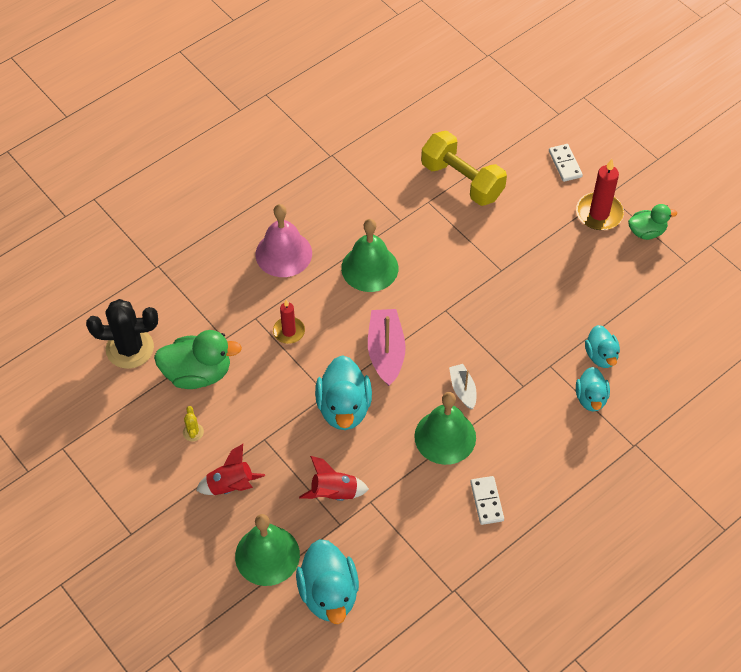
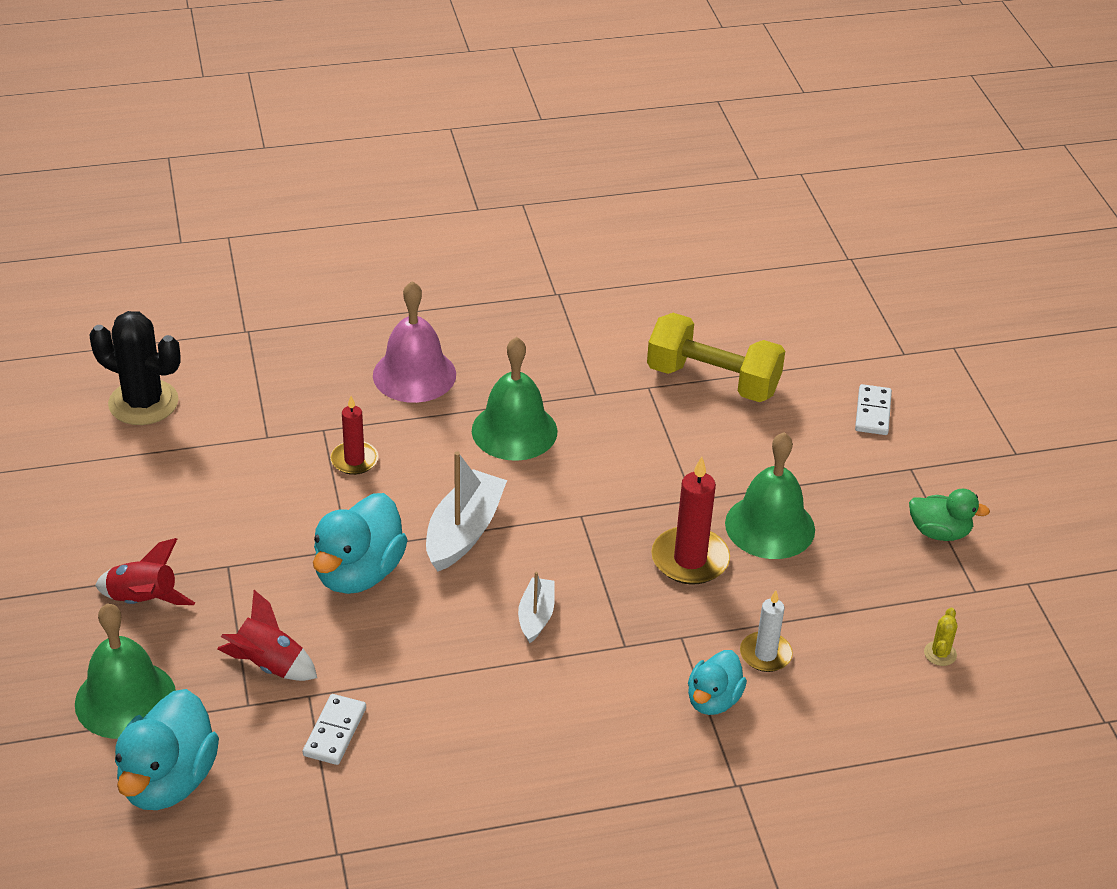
camera: 25 degrees right, 15 degrees down
(193, 432) = (145, 522): yellow cactus -> yellow cactus (940, 654)
(198, 373) = (204, 461): green duck -> none
(386, 352) = (464, 532): pink boat -> white boat
(445, 437) = (469, 661): green bell -> green bell (770, 526)
(462, 181) = (713, 380): yellow dumbbell -> yellow dumbbell turned 45 degrees counterclockwise
(487, 501) = (469, 763): white domino -> white domino (335, 732)
(599, 213) = (883, 485): red candle -> red candle (690, 559)
(601, 356) = (765, 654): turquoise duck -> white candle

